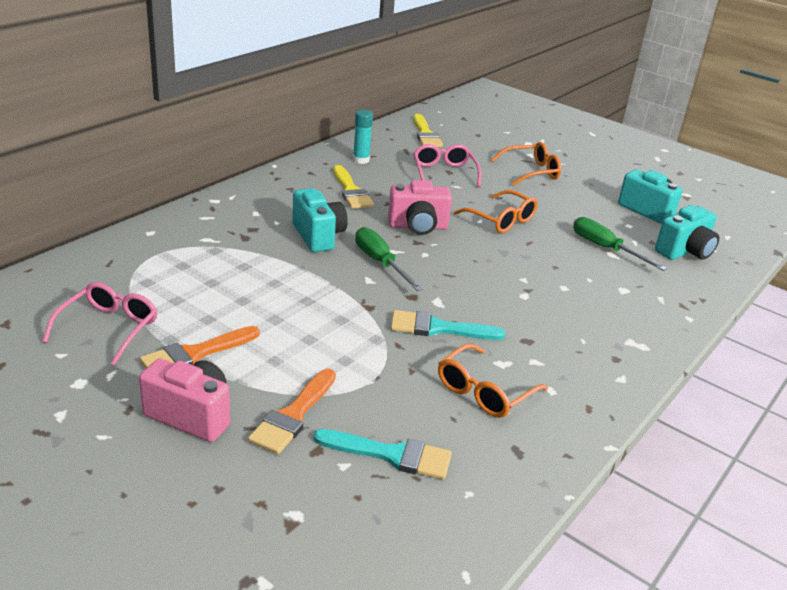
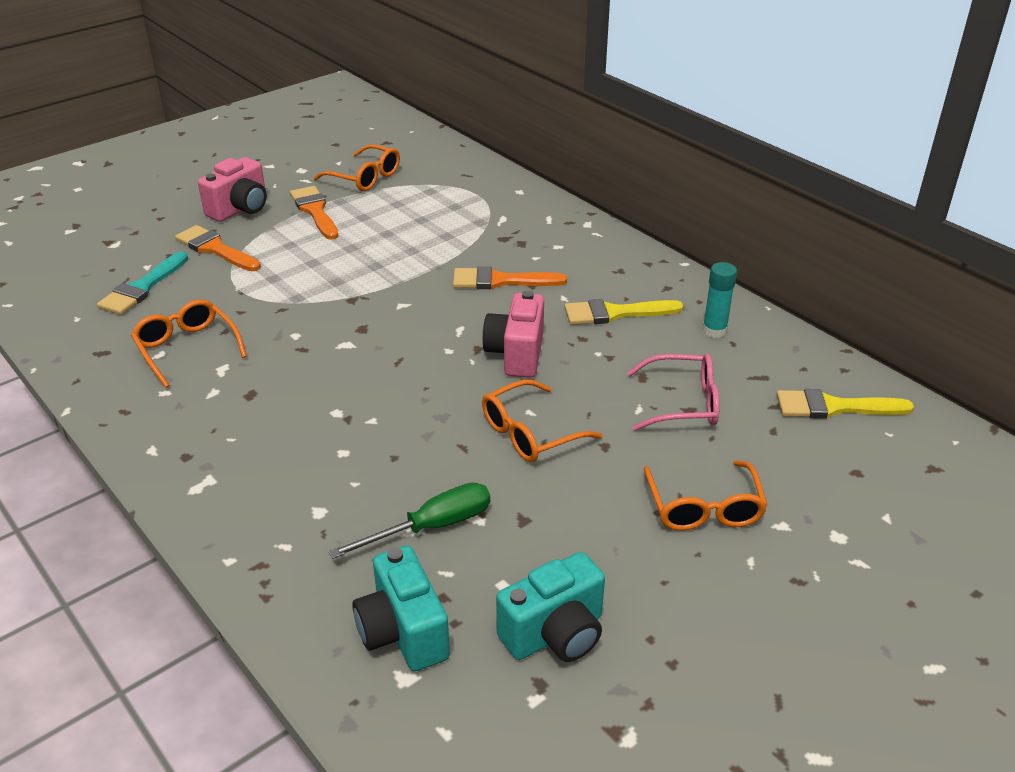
camera: 105 degrees right, 5 degrees up
(108, 329) = (364, 177): pink glasses -> orange glasses
(318, 236) = (500, 281): turquoise camera -> orange brush
(380, 262) = (435, 316): green screwdriver -> none
(438, 328) = (298, 337): turquoise brush -> none

